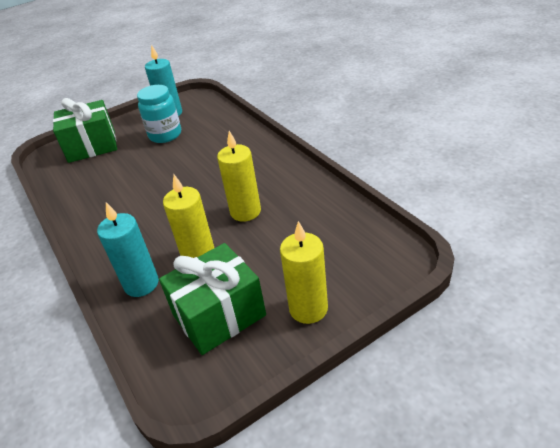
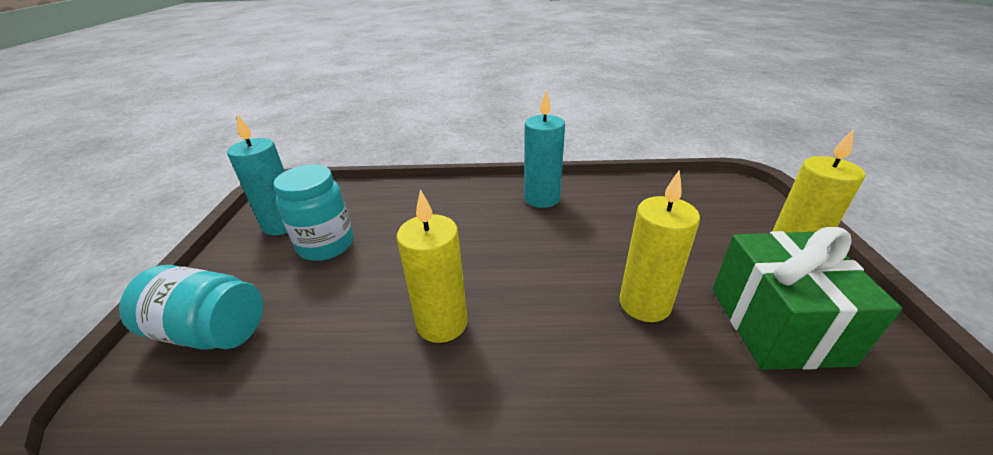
camera: 60 degrees left, 5 degrees down
(92, 146) = (210, 331): green gift -> turquoise jar
(141, 284) = (669, 384): turquoise candle -> turquoise candle (541, 198)
(245, 212) = (585, 239): yellow candle -> yellow candle (442, 323)

